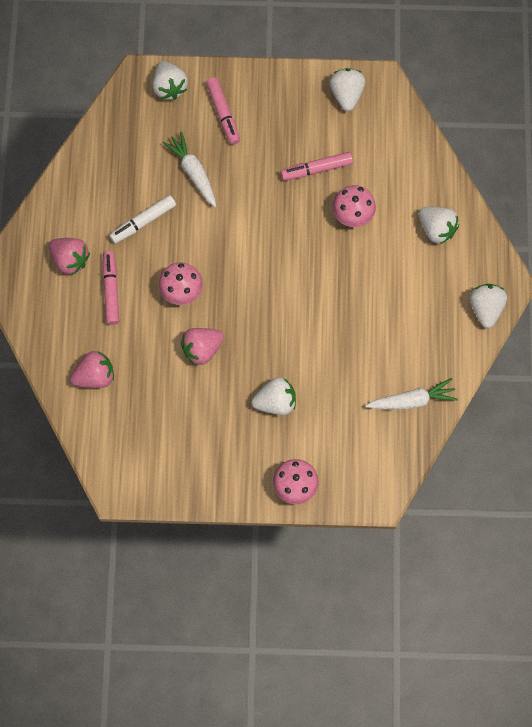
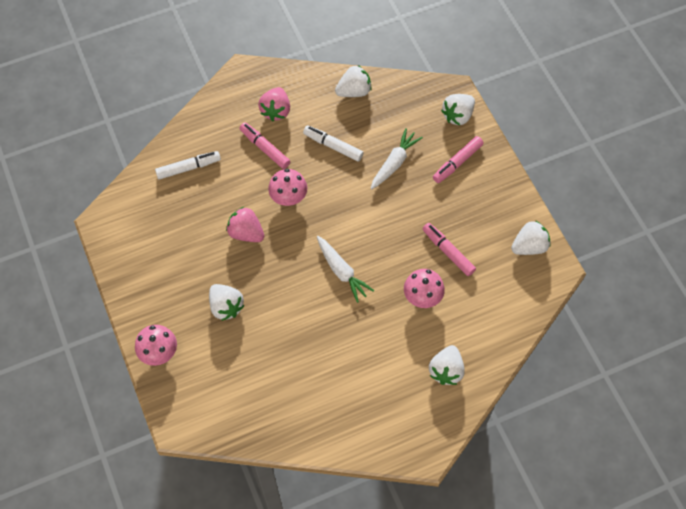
camera: 65 degrees right, 10 degrees down
(95, 376) = (188, 168): pink strawberry -> white marker
(111, 290) = (265, 148): pink marker -> pink marker turned 105 degrees counterclockwise
(412, 400) = (276, 415): white carrot -> white carrot (341, 271)
(485, 308) = (393, 443): white strawberry -> white strawberry (354, 91)

